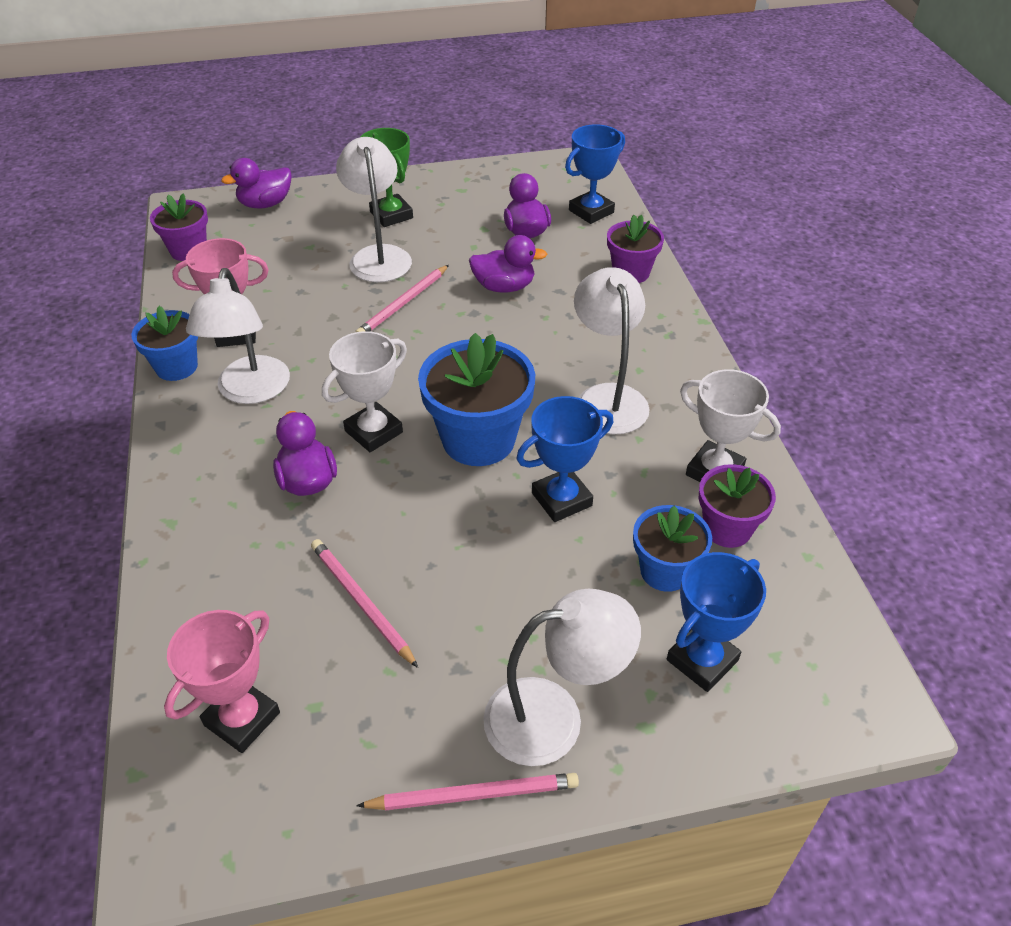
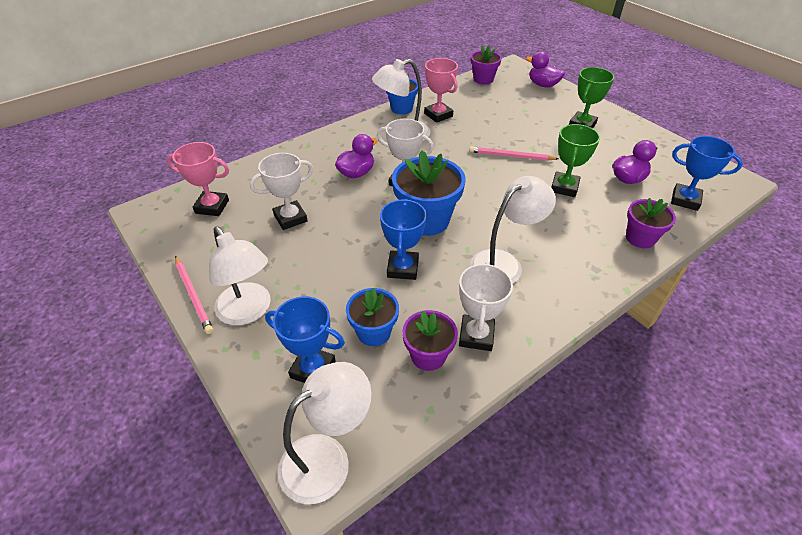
camera: 65 degrees right, 0 degrees up
(361, 603) = (290, 218): pink pencil -> white trophy
(378, 256) = (541, 134): white lamp -> white lamp (327, 458)
(504, 287) = (564, 187): purple duck -> green trophy
(561, 499) = (403, 268): blue trophy -> blue trophy turned 60 degrees clockwise

